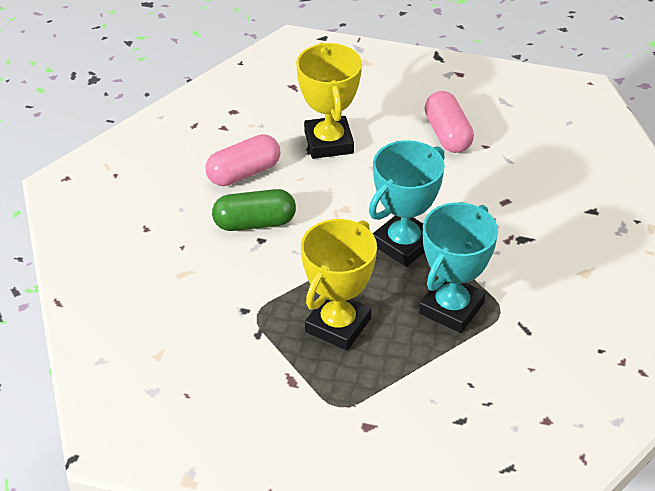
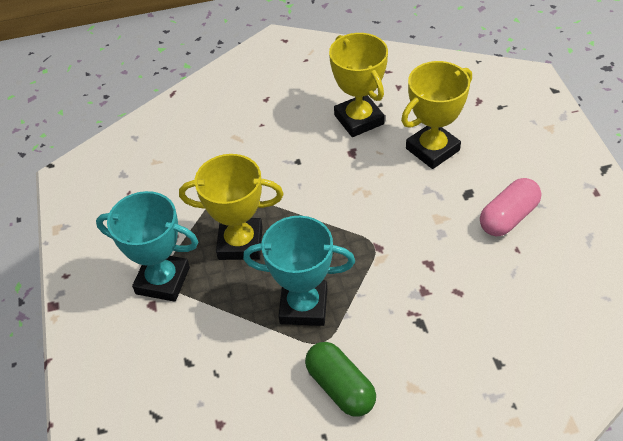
camera: 65 degrees right, 5 degrees up
(244, 173) = (359, 119): pink capsule -> yellow trophy
(254, 223) = (312, 149): green capsule -> green capsule (340, 387)
(403, 244) = (354, 244): turquoise trophy -> turquoise trophy (163, 280)

